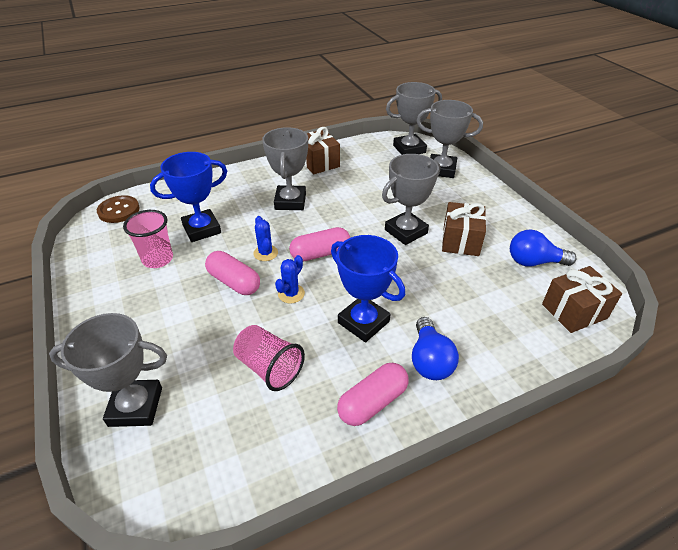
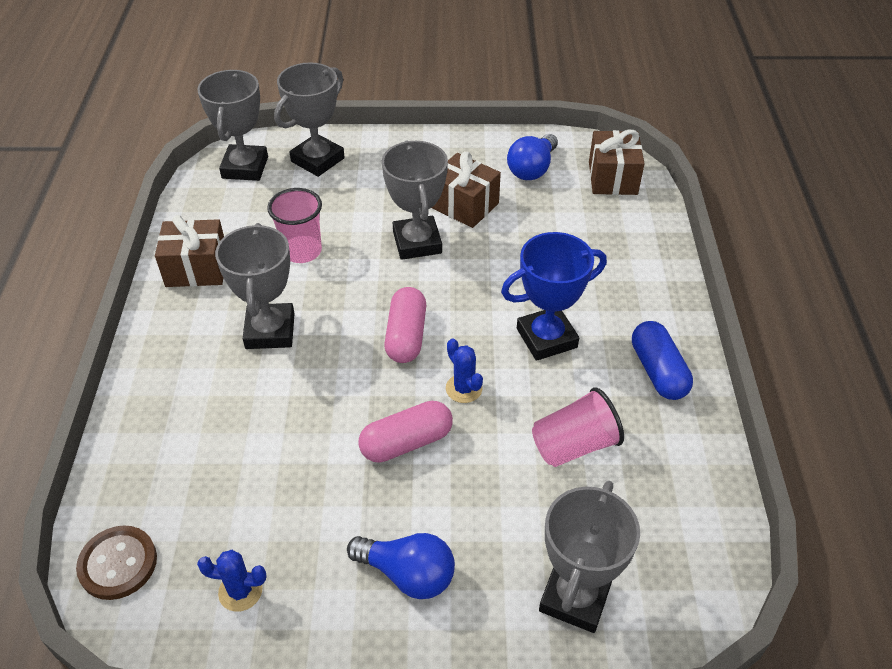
camera: 65 degrees left, 5 degrees up
(158, 259) = (297, 525): pink cup -> pink cup (302, 251)
(202, 229) = (260, 453): blue trophy -> none
(265, 253) = (368, 392): blue cactus -> blue cactus (240, 591)
(290, 201) = (270, 331): grey trophy -> grey trophy turned 60 degrees clockwise
(372, 402) = (658, 371): pink capsule -> blue capsule
(429, 360) = (624, 306): blue light bulb -> blue light bulb (407, 574)

